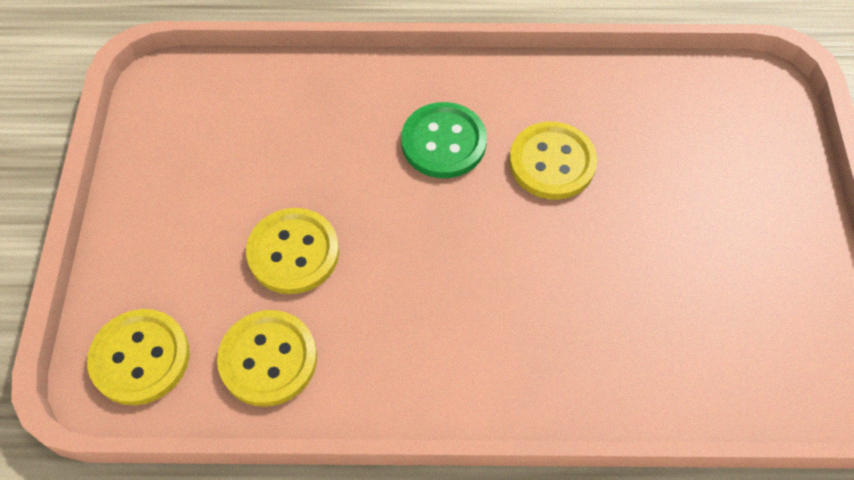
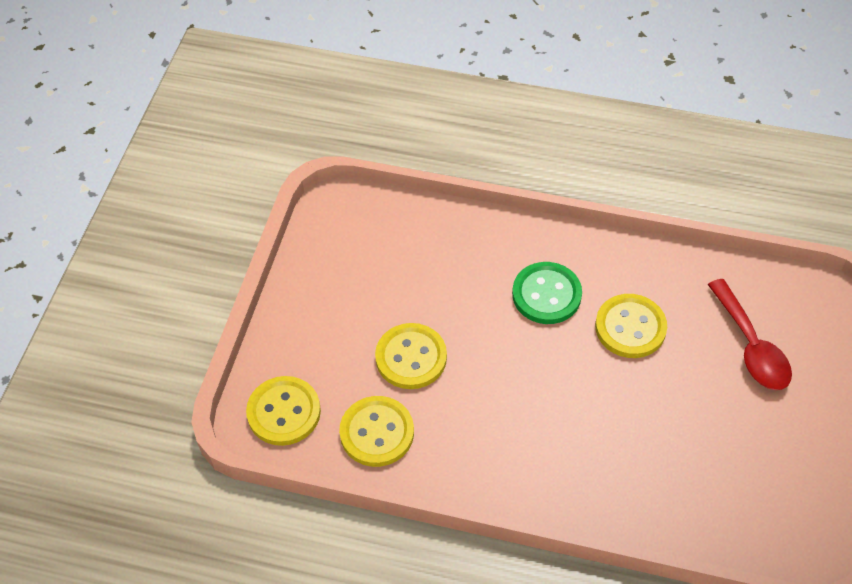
camera: 15 degrees right, 5 degrees down
(696, 157) = (750, 346): none -> red spoon

